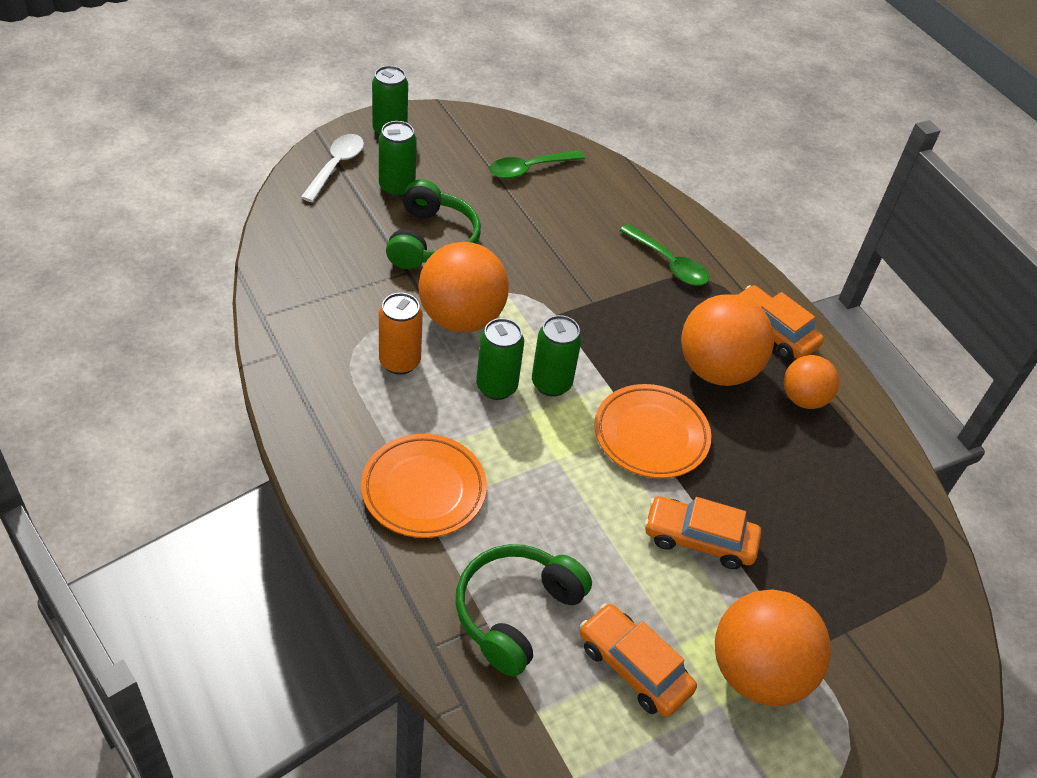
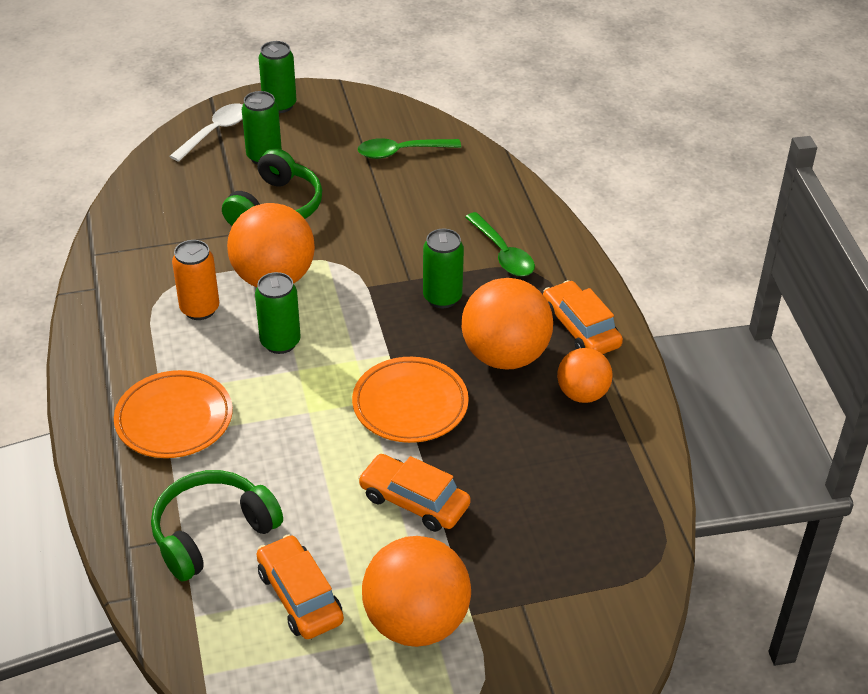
camera: 20 degrees right, 5 degrees down
(551, 383) = (334, 346): green can -> green can (442, 297)

